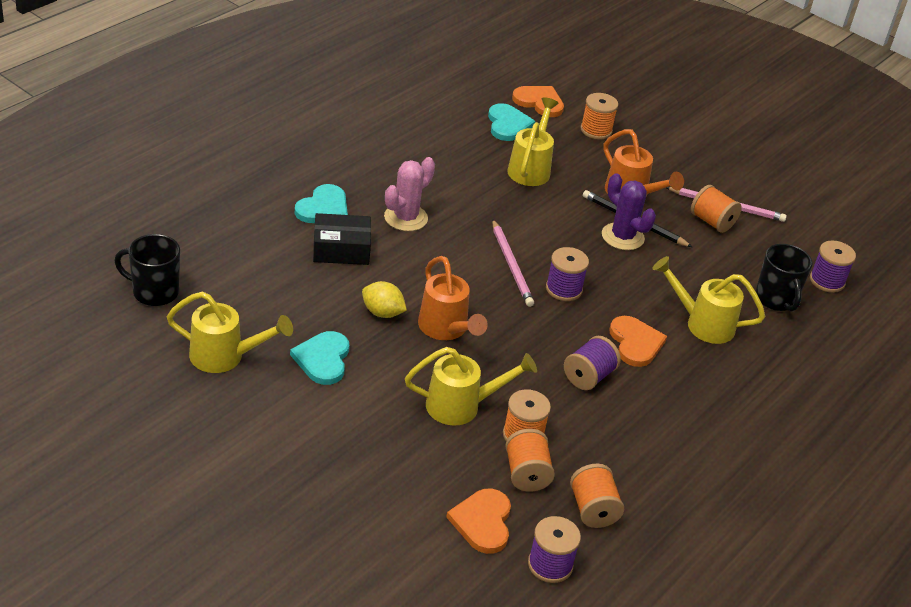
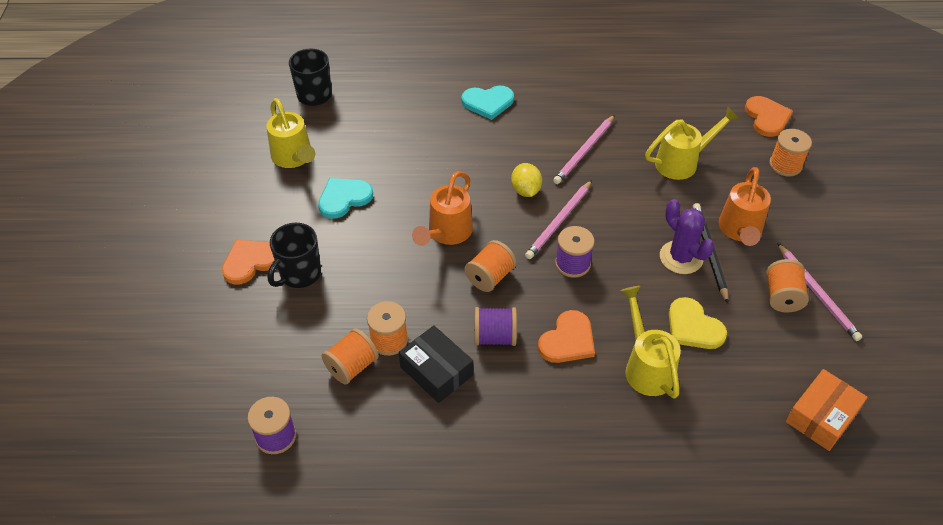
camera: 55 degrees right, 10 degrees up
(341, 249) = (459, 136): black box -> black box (436, 371)
(382, 313) = (423, 194): yellow lemon -> yellow lemon (525, 190)
(406, 218) = (533, 142): pink cactus -> none
(453, 202) = (584, 151): none -> pink pencil
(461, 406) = (380, 290): yellow watering can -> none
(482, 522) = (279, 373): orange heart -> orange heart (250, 262)
(508, 124) = (713, 120): turquoise heart -> none
(593, 509) = (357, 426): orange spool -> orange spool (490, 277)
(622, 237) = (681, 257): purple cactus -> purple cactus turned 45 degrees counterclockwise
(692, 278) = (693, 327): none -> yellow heart
(776, 299) = (744, 395): black mug -> black mug (299, 274)
(827, 281) = (821, 416): purple spool -> orange box

